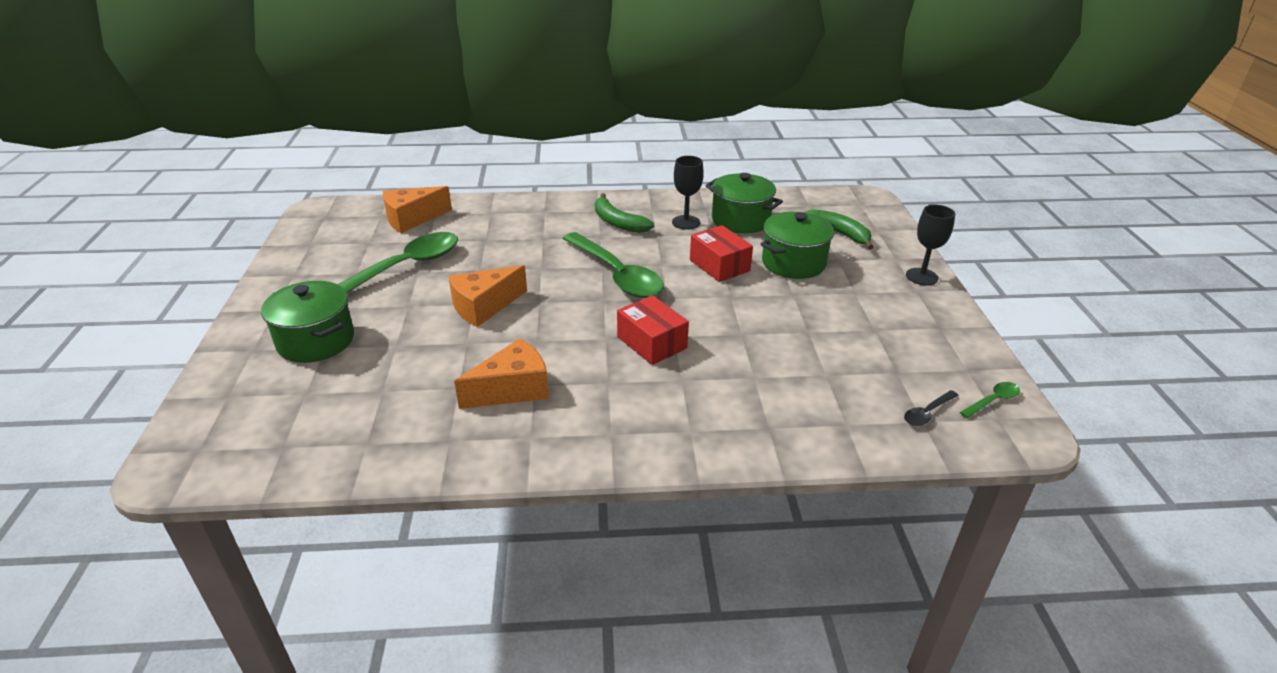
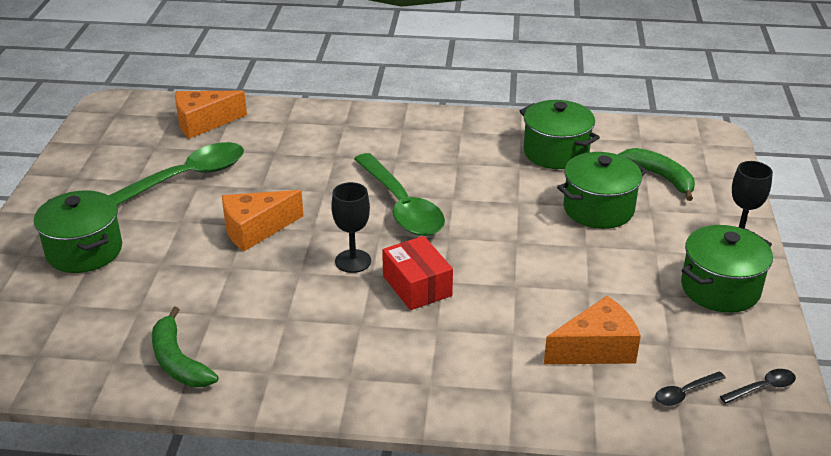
camera: 10 degrees right, 0 degrees up
(512, 389) = (264, 321): orange cheese -> orange cheese (596, 349)
(617, 222) = (419, 144): green banana -> green banana (178, 361)
(686, 222) = (494, 150): black goblet -> black goblet (353, 261)
(719, 265) = (515, 205): red box -> none
(922, 319) = (720, 288): none -> green pot
(992, 401) = (762, 388): green spoon -> black spoon

